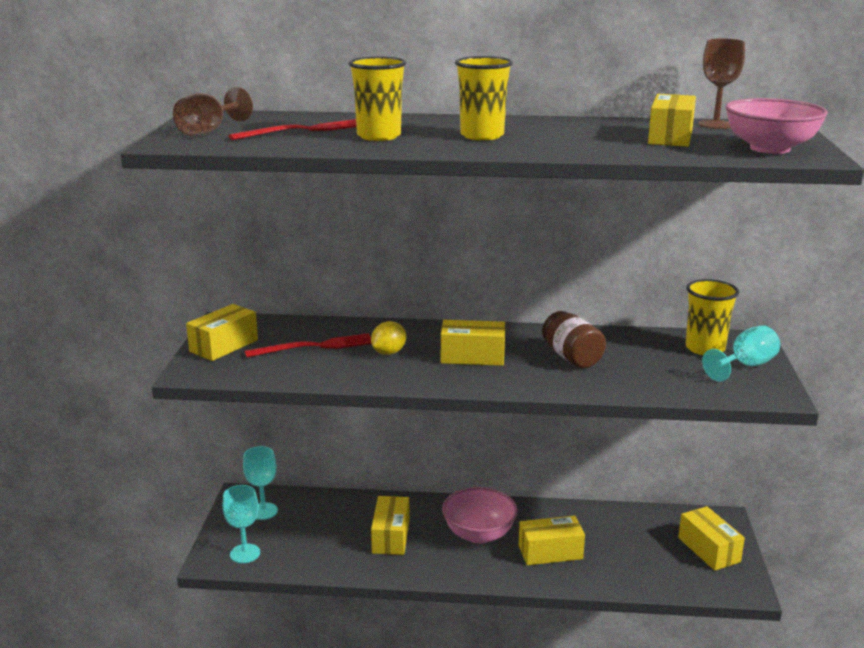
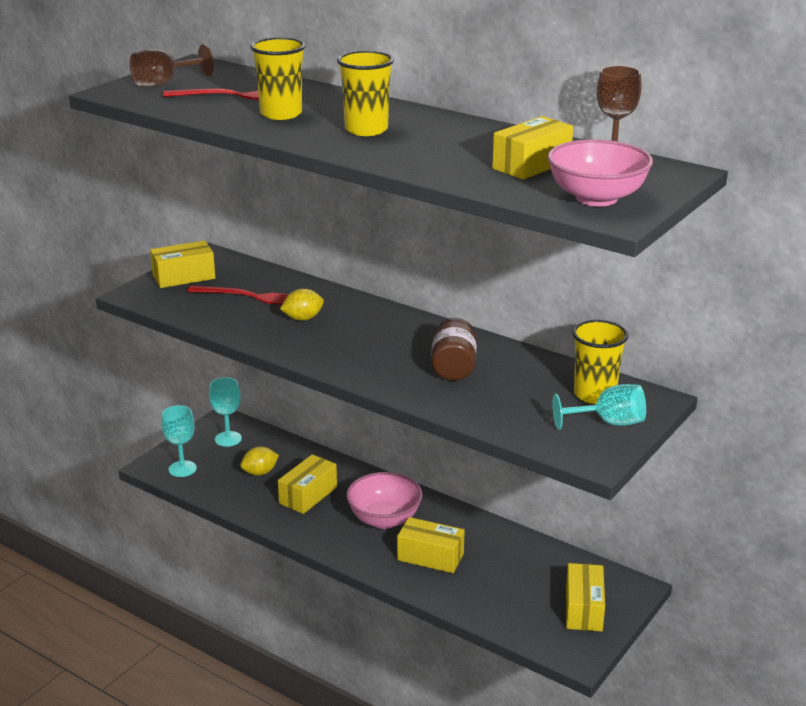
camera: 30 degrees right, 5 degrees up
(325, 531) = (260, 472): none -> yellow lemon
(472, 357) = (367, 342): yellow box -> none

